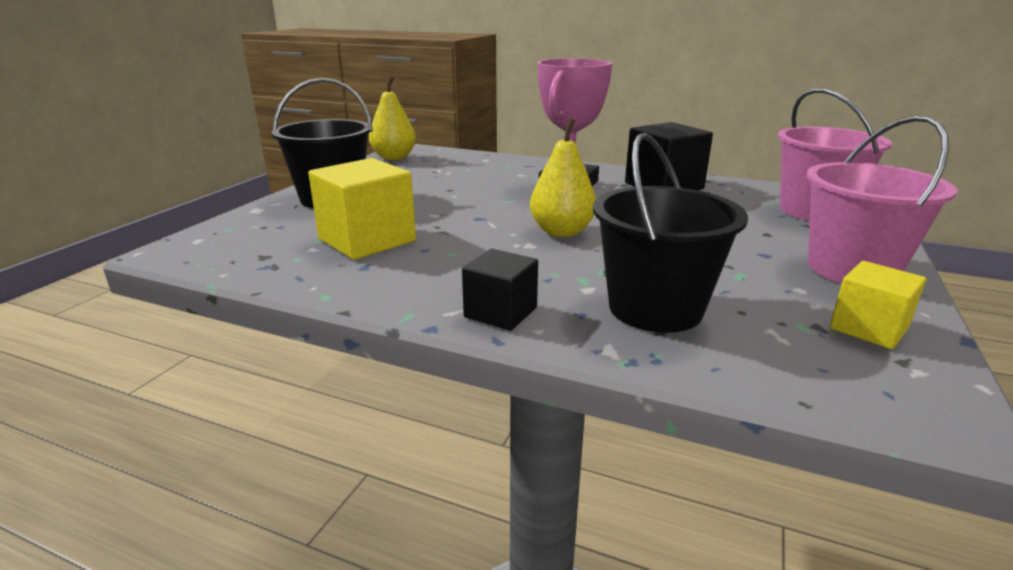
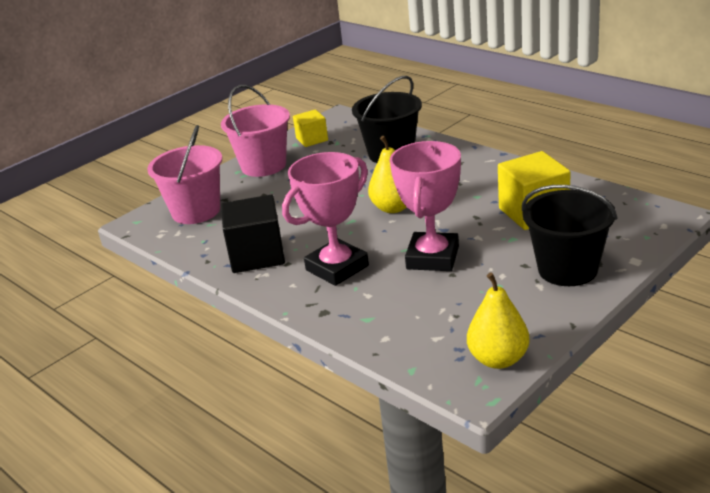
camera: 155 degrees left, 5 degrees up
(476, 196) = (432, 258): none -> pink trophy
(500, 312) = (466, 157): black cube -> none

